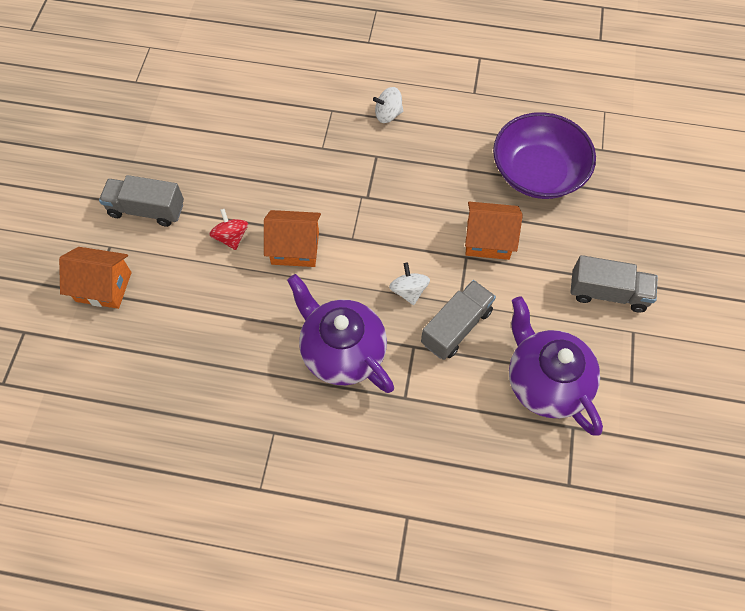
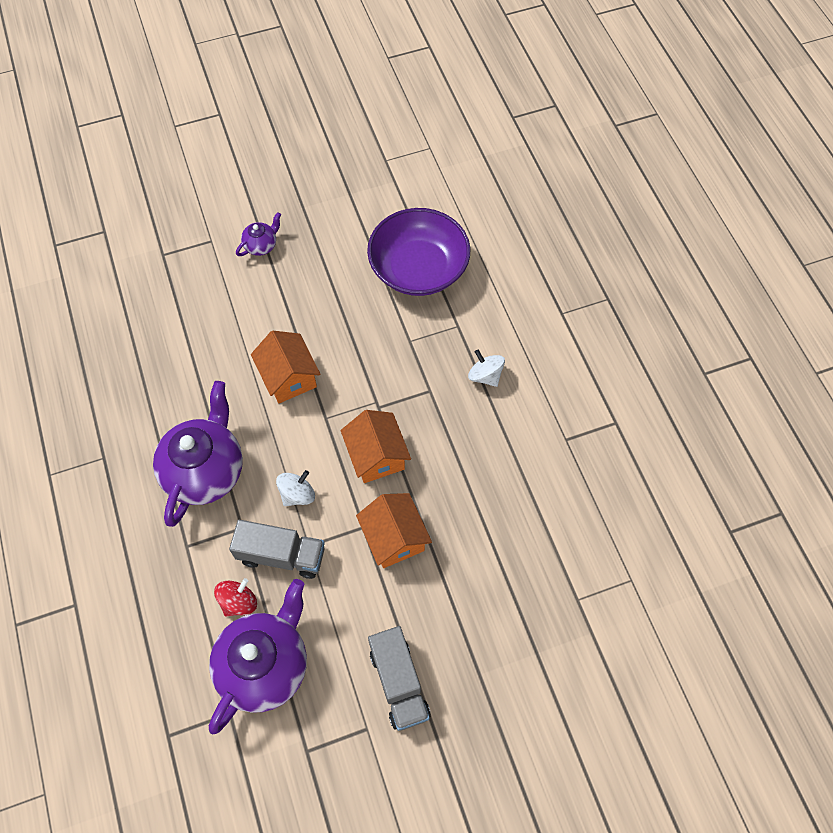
camera: 60 degrees right, 0 degrees up
(103, 287) = (172, 259): orange house -> orange house (376, 456)
(147, 210) = (261, 245): grey truck -> purple teapot
(231, 237) = (271, 322): red spinning top -> red spinning top (239, 602)
(538, 172) = (505, 547): purple bowl -> purple bowl (418, 268)

